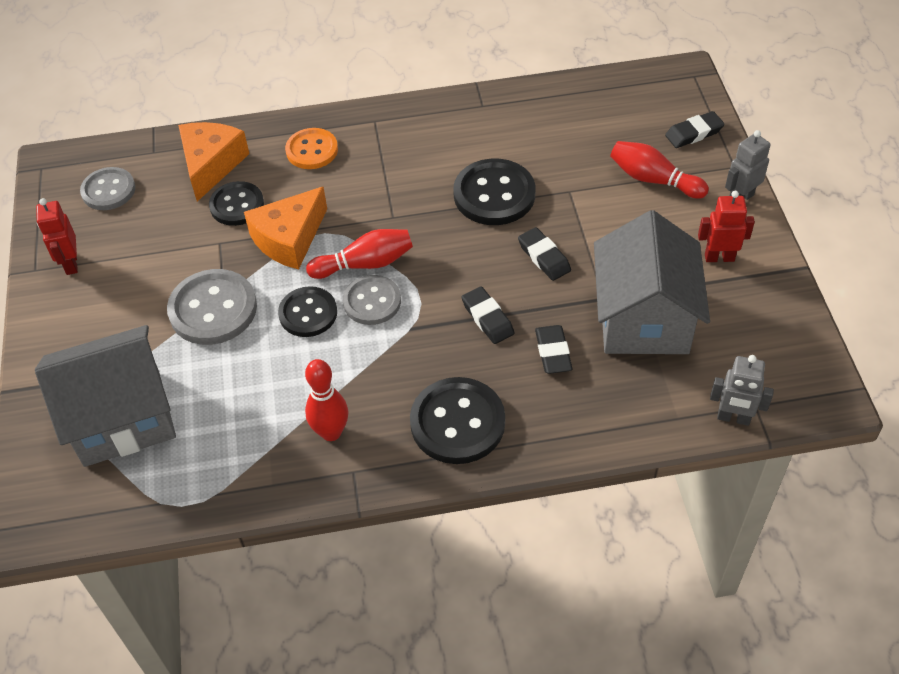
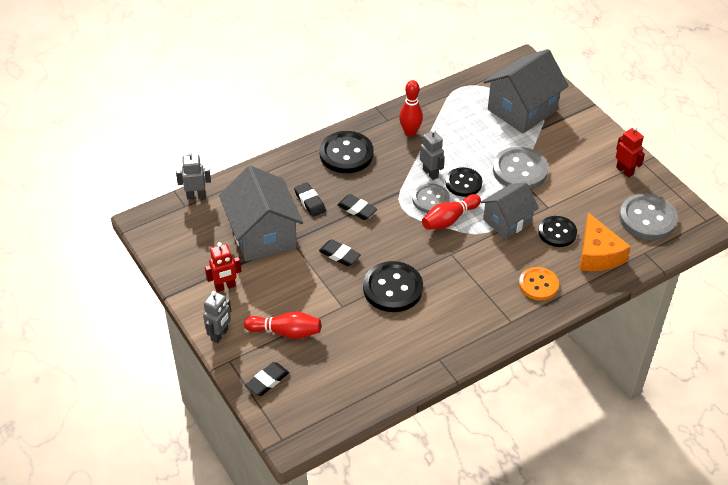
camera: 155 degrees right, 5 degrees down
(108, 190) = (647, 218): grey button -> grey button, size x1.51
(289, 239) = (507, 221): orange cheese -> grey house
(345, 345) = (430, 173): none -> grey robot

